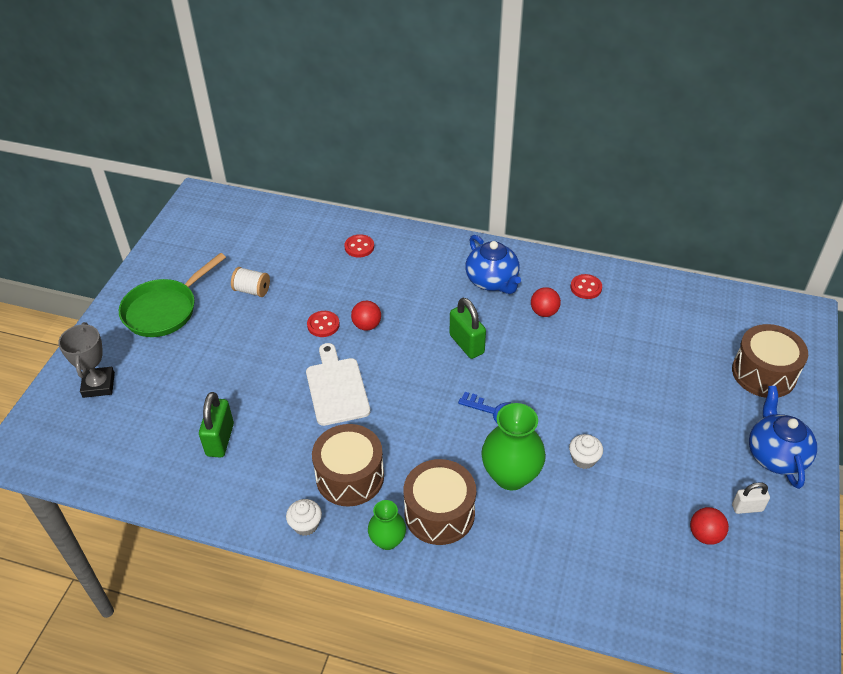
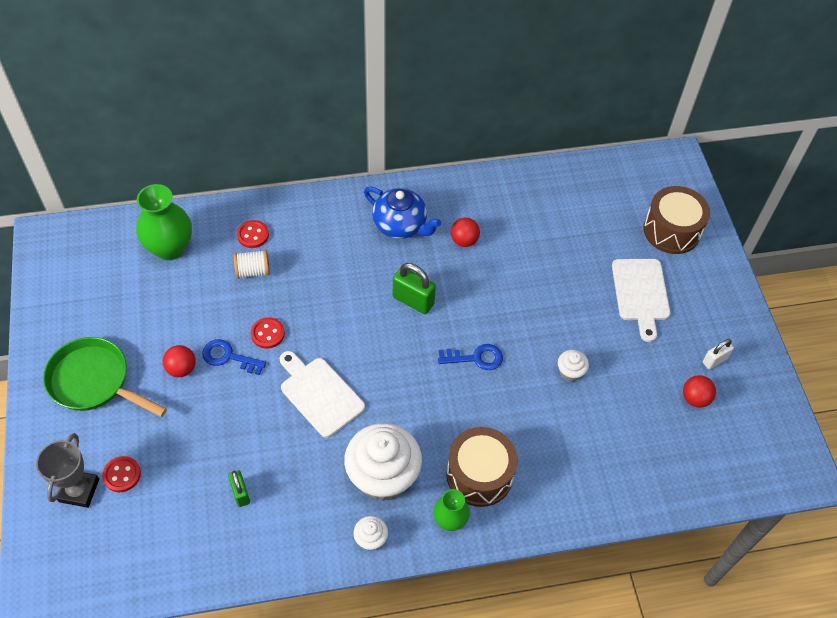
camera: 30 degrees left, 10 degrees up
(98, 385) = (79, 490): grey trophy -> grey trophy turned 45 degrees clockwise
(164, 310) = (94, 381): green pan -> green pan turned 105 degrees clockwise
(220, 440) = (240, 493): green padlock -> green padlock, size x0.62
(252, 290) = (173, 324): white spool -> white spool (253, 271)
(279, 331) = (228, 357): none -> blue key
(350, 476) = (383, 476): brown drum -> white cupcake
(367, 325) = (310, 318): red ball -> red ball (181, 369)
(511, 475) = (519, 413): green vase -> green vase (170, 248)
(586, 288) = (487, 201): red button -> red button (122, 475)
(698, 417) = (641, 293): none -> white cutting board
(775, 455) = (714, 304): blue teapot -> none

